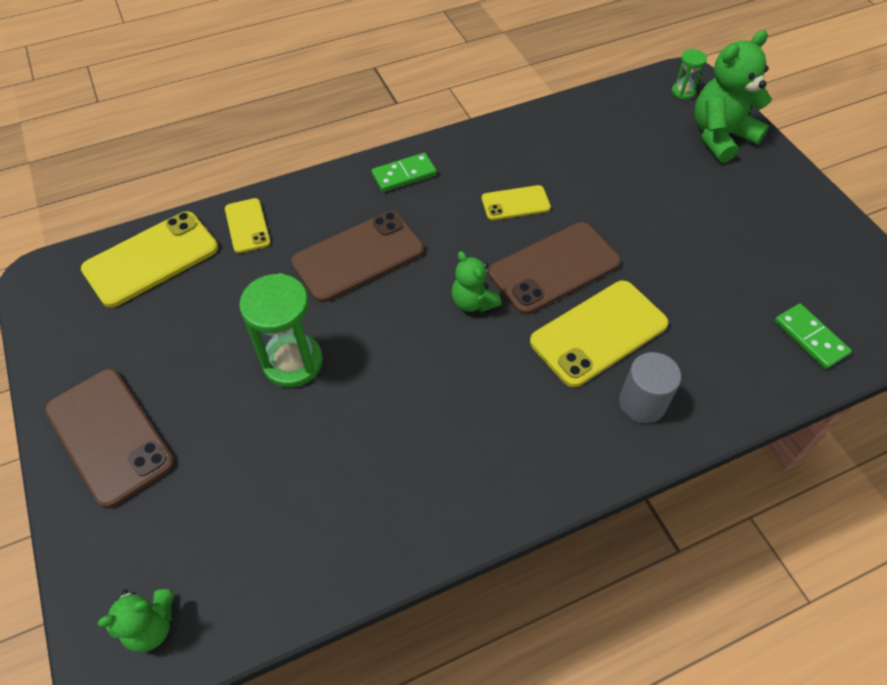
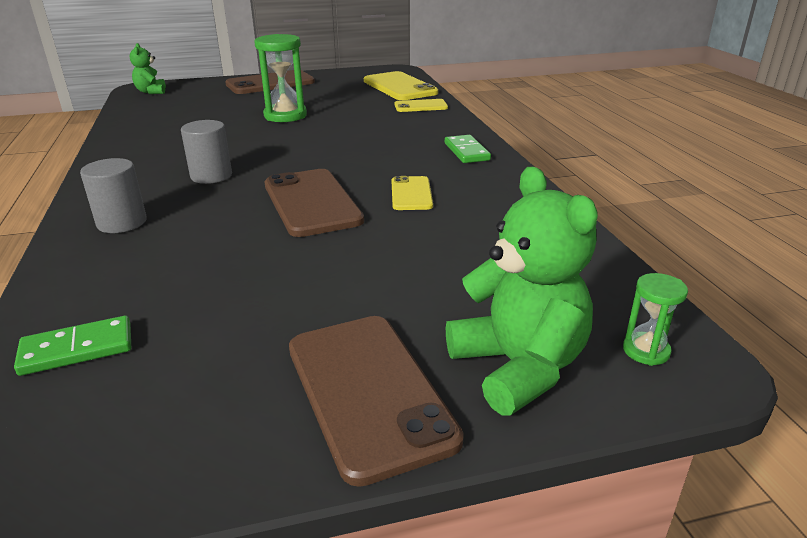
camera: 100 degrees right, 25 degrees down
(358, 257) = (371, 134): brown phone -> brown phone (368, 392)
(473, 302) = (296, 167): green teddy bear -> none
(514, 371) = (211, 176): none -> grey cylinder
(598, 333) = (216, 213): yellow phone -> none

